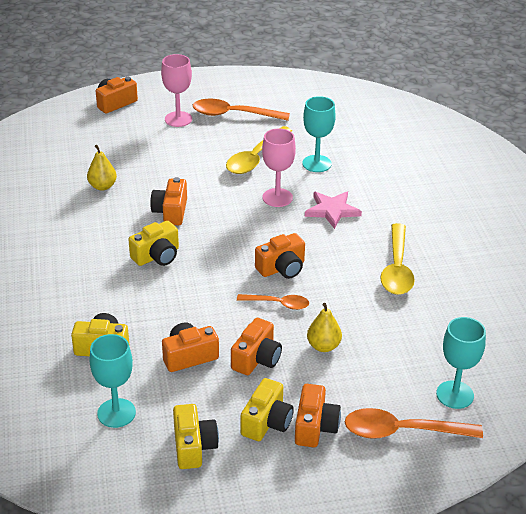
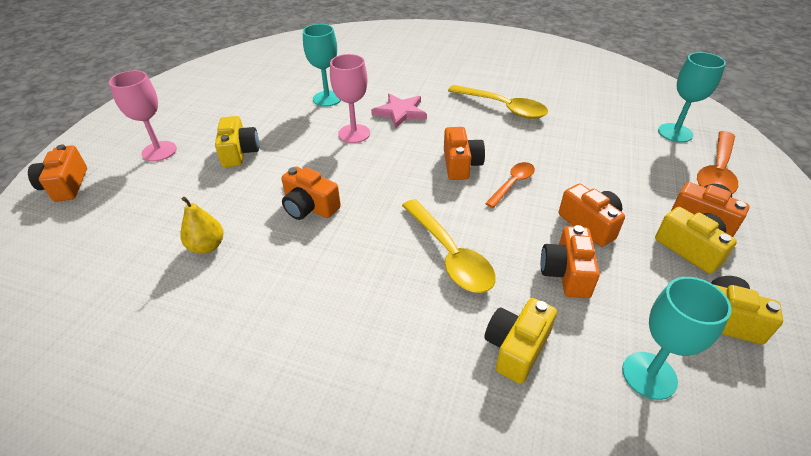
camera: 60 degrees left, 5 degrees up
(157, 256) = (377, 242): yellow camera -> yellow camera (239, 152)
(233, 114) = (199, 117): orange spoon -> none
(256, 157) = (281, 126): yellow spoon -> yellow spoon (450, 254)
(323, 346) = (588, 177): yellow pear -> none

